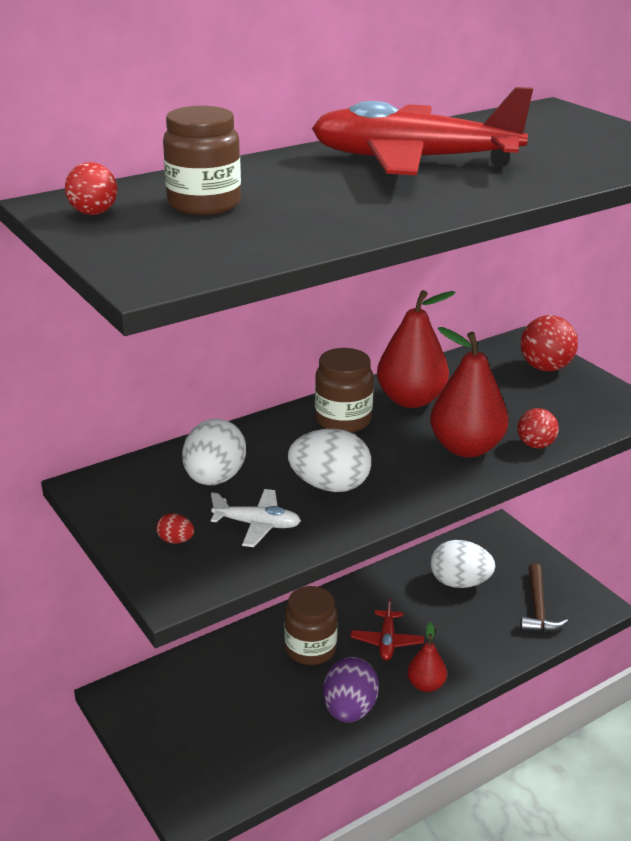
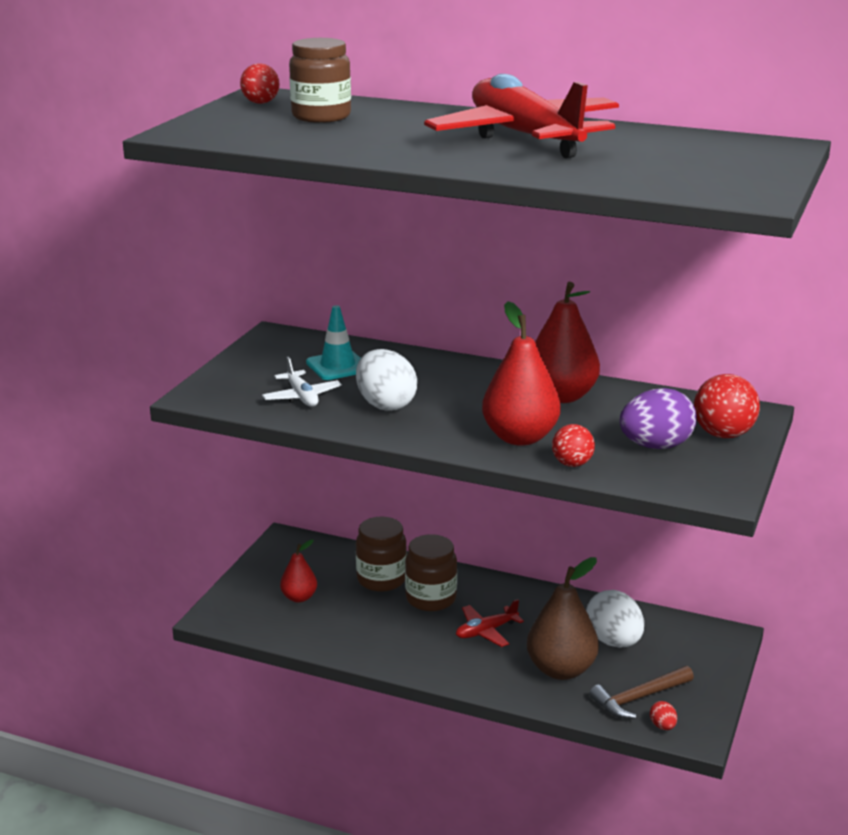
camera: 55 degrees right, 5 degrees down
(176, 540) = (249, 379): red egg -> red egg (662, 726)
(214, 478) = (337, 366): white egg -> turquoise traffic cone
(343, 420) = (485, 381): brown jar -> brown jar (381, 579)
(349, 710) = (385, 644): purple egg -> purple egg (655, 446)
(426, 685) = (458, 671): red pear -> red pear (299, 597)
(472, 628) = (561, 670): none -> brown pear

